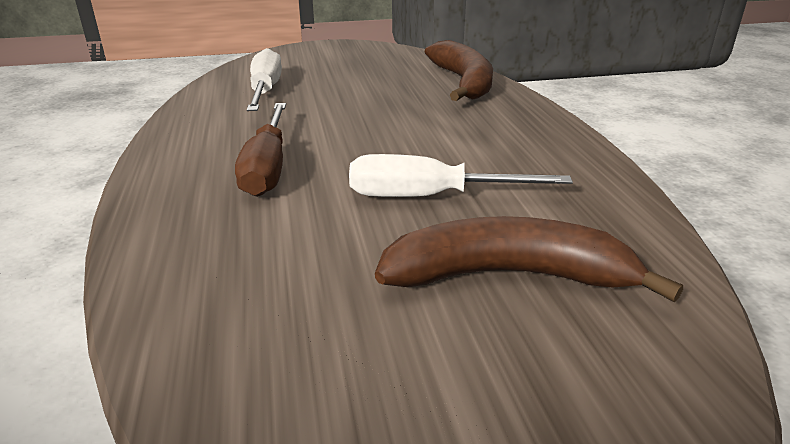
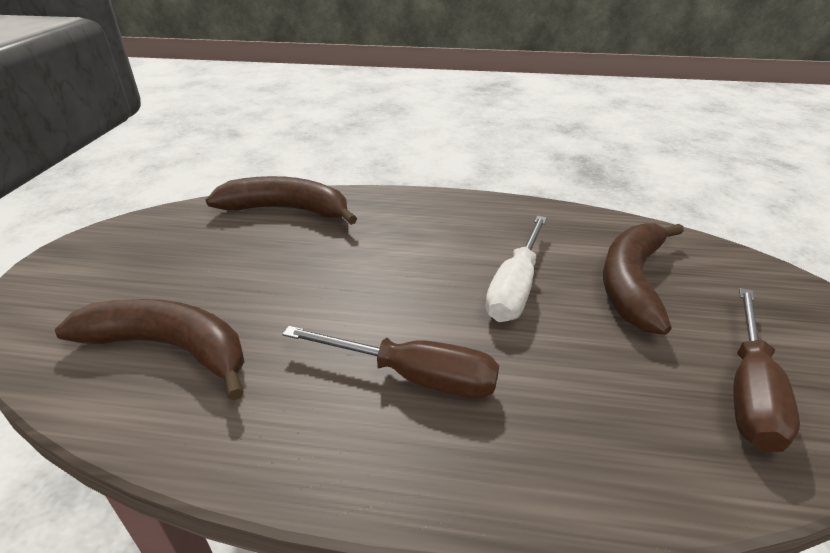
camera: 70 degrees left, 5 degrees up
(265, 91) = (171, 348): white screwdriver -> brown banana
(322, 377) = (750, 391): none -> brown screwdriver

